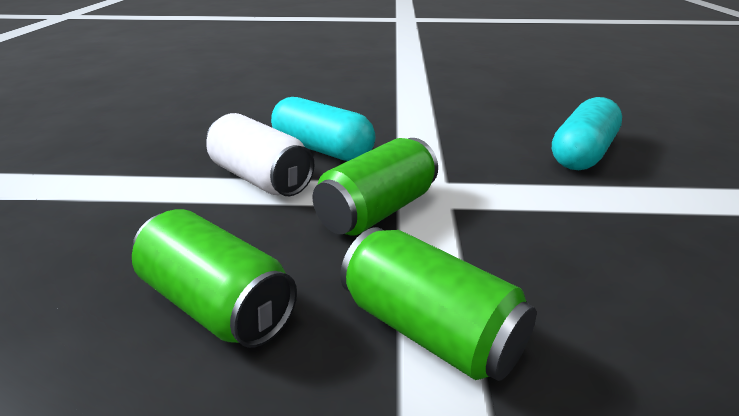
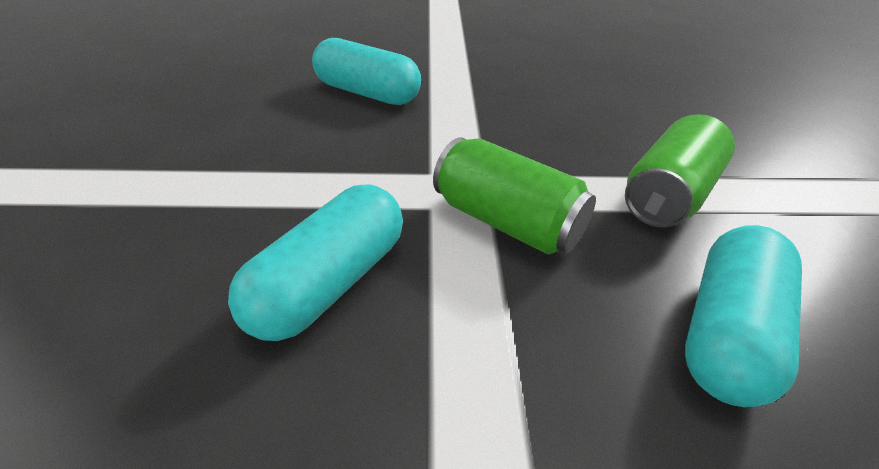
camera: 95 degrees left, 10 degrees up
(217, 305) = (727, 333): green can -> turquoise capsule
(261, 179) = (438, 349): white can -> none

